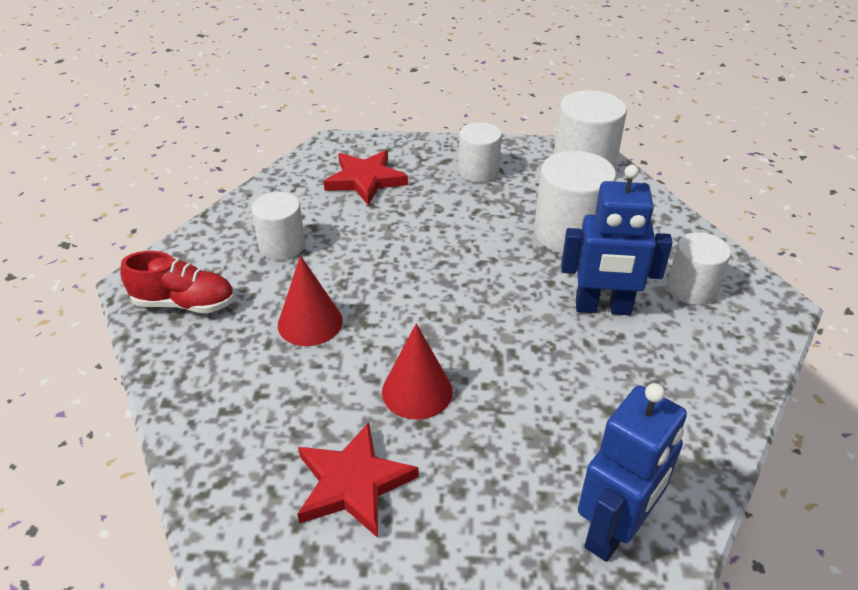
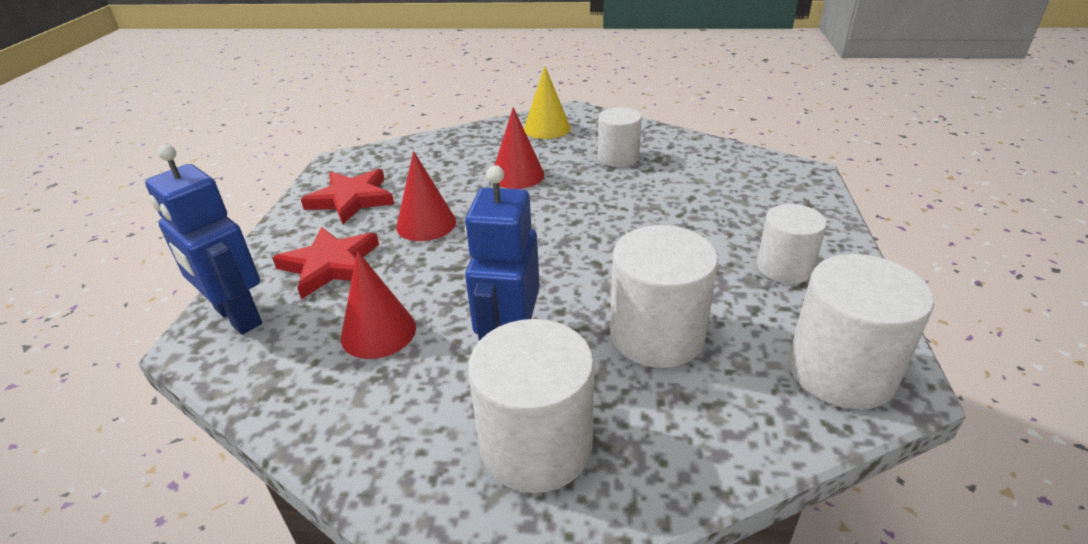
camera: 95 degrees right, 5 degrees down
(185, 303) = (547, 128): red shoe -> yellow cone
(365, 180) = (737, 192): red star -> red star (330, 265)
(606, 396) = (378, 332): none -> red cone
(691, 289) = (536, 445): white cylinder -> white cylinder, size x1.54

